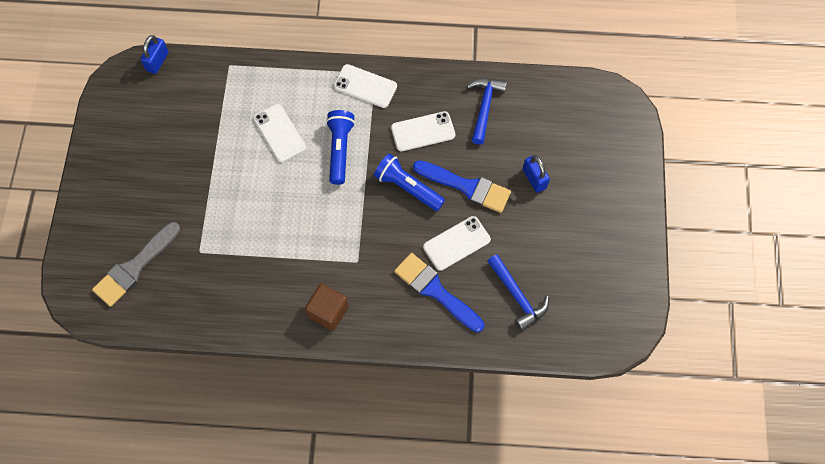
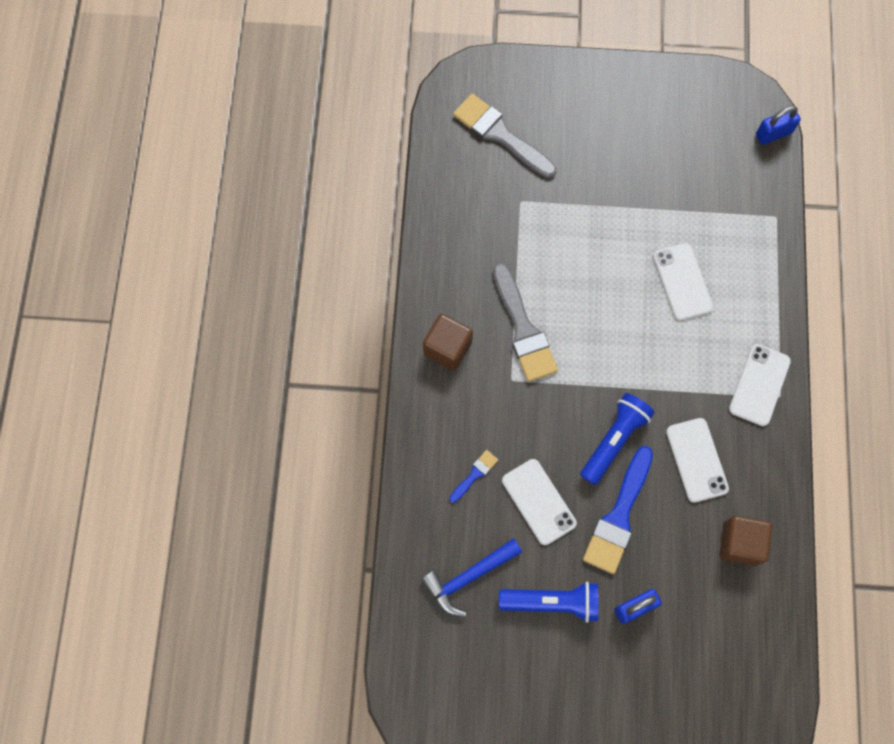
camera: 90 degrees right, 5 degrees up
(157, 61) = (773, 134): blue padlock -> blue padlock turned 45 degrees counterclockwise
(279, 133) = (682, 282): white phone -> white phone turned 75 degrees counterclockwise
(314, 252) = (523, 329): none -> grey brush
(340, 150) = (663, 355): blue flashlight -> blue flashlight (552, 602)
(435, 290) = (475, 474): blue brush -> blue brush, size x0.48
(484, 107) = (740, 543): blue hammer -> brown cube

